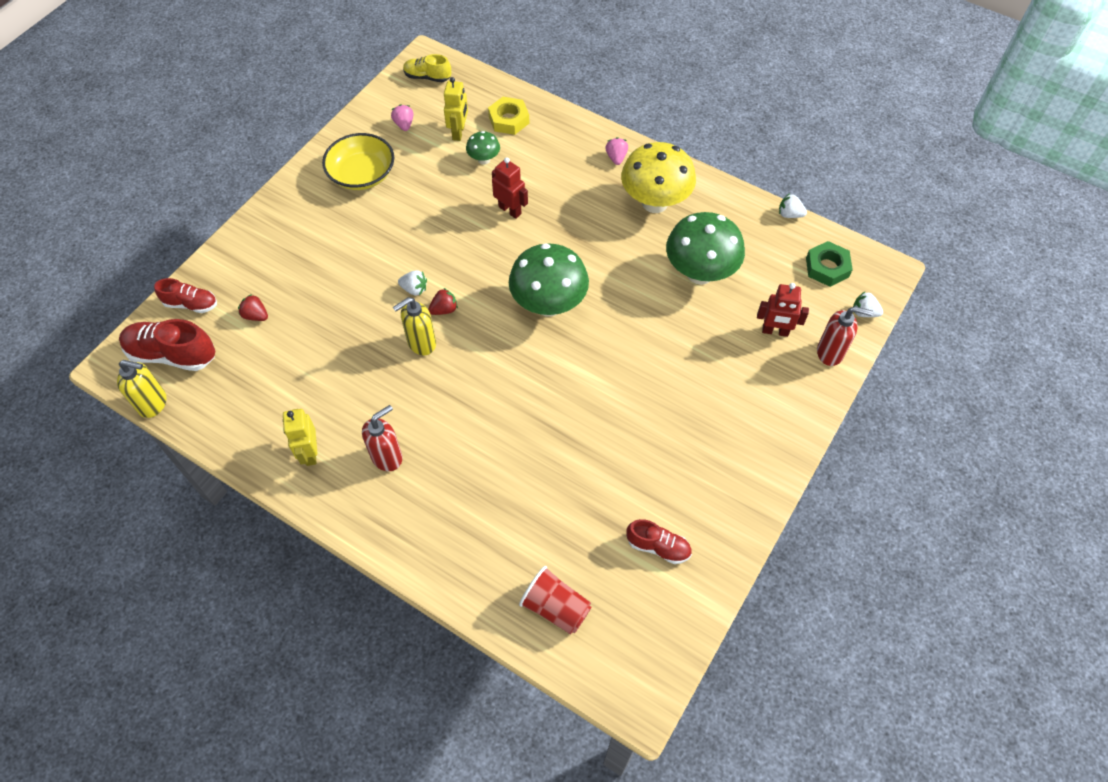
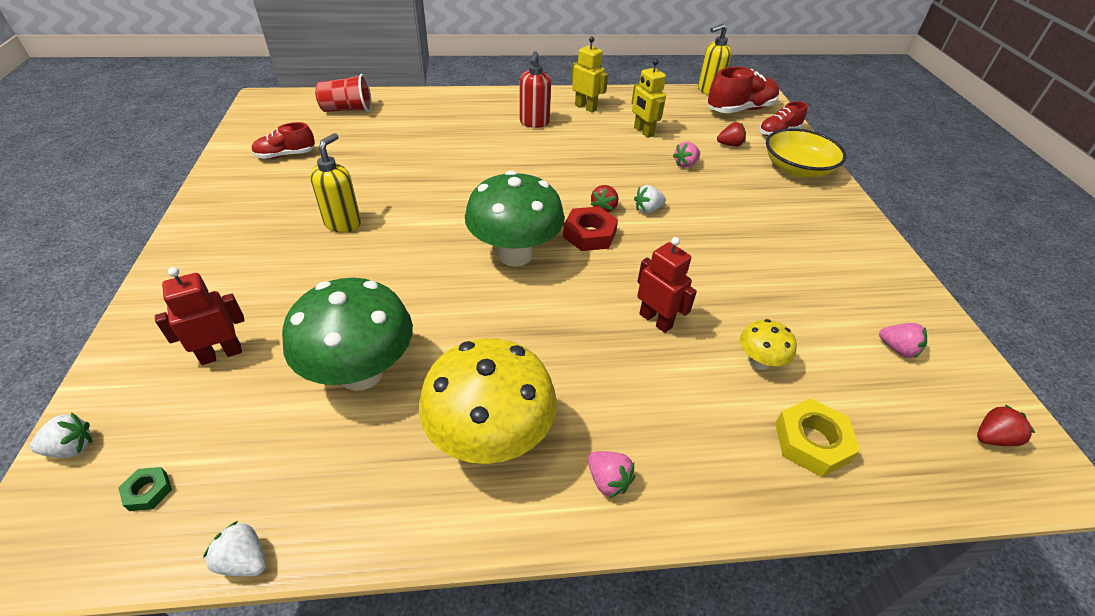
camera: 140 degrees right, 15 degrees down
(324, 316) = (685, 164): none -> pink strawberry
(362, 174) = (838, 271): yellow bowl -> yellow bowl (797, 168)
(421, 343) = (592, 181): yellow soap dispenser -> yellow soap dispenser (343, 223)
(427, 77) = (992, 438): yellow shoe -> red strawberry
(459, 132) = (834, 379): yellow robot -> yellow robot (643, 132)
(481, 292) = (589, 234): none -> red nut
(484, 159) = (759, 362): green mushroom -> yellow mushroom
(510, 210) = (656, 320): red robot -> red robot turned 135 degrees counterclockwise
(789, 214) = (244, 560): white strawberry -> white strawberry turned 135 degrees counterclockwise
(827, 267) = (148, 491): green nut -> green nut, size x0.52
(830, 353) = (130, 366): red soap dispenser -> none

